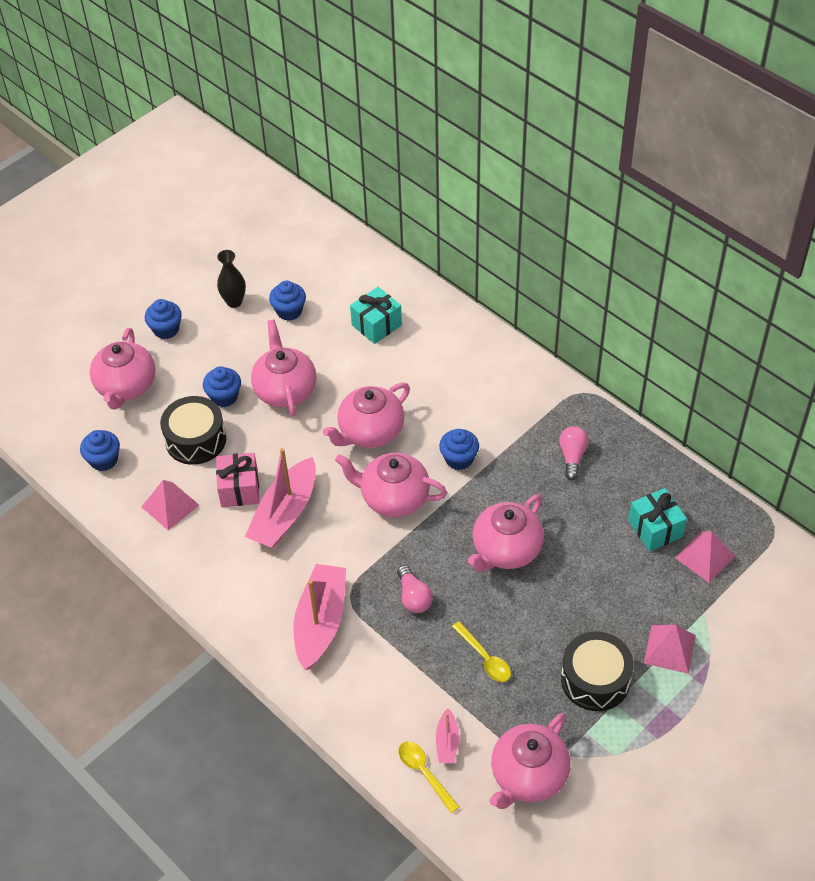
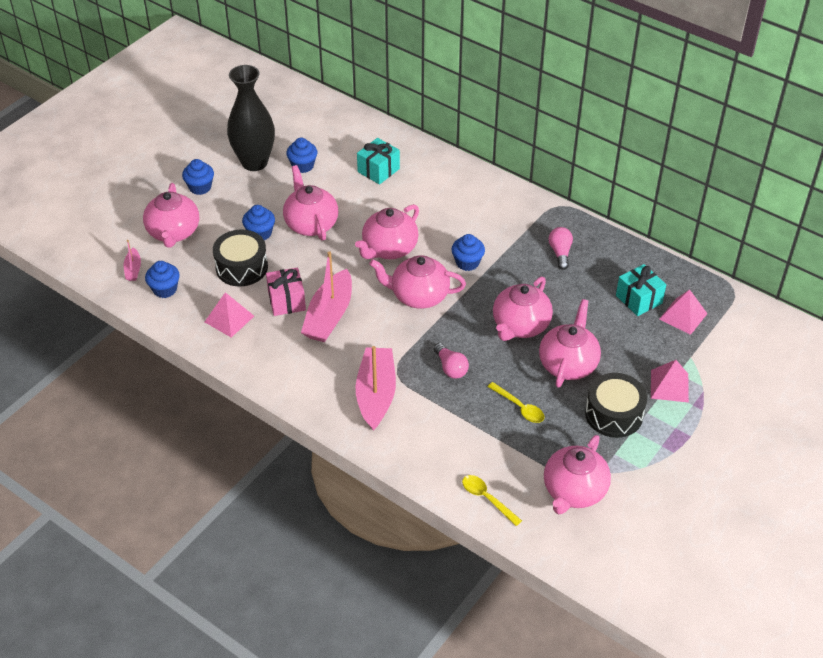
camera: 10 degrees left, 5 degrees down
(234, 302) = (254, 162): black vase -> black vase, size x1.96
(447, 742) = (501, 473): pink boat -> pink boat (133, 269)
(553, 607) = (568, 364): none -> pink teapot

